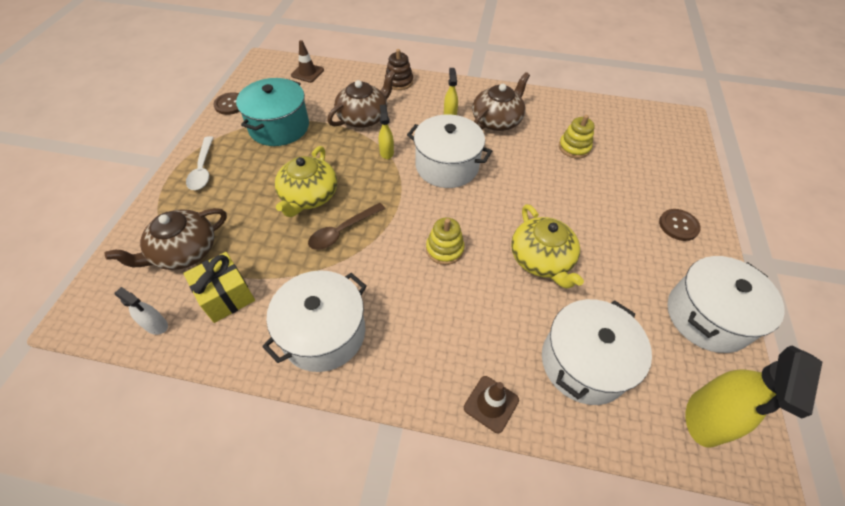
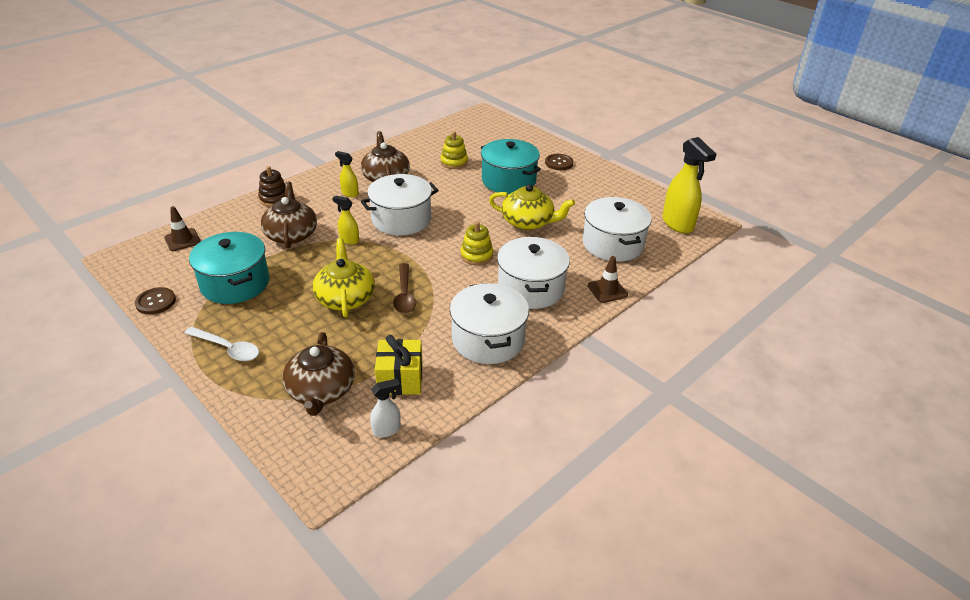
camera: 55 degrees left, 15 degrees down
(309, 196) = (345, 298): yellow teapot -> yellow teapot turned 150 degrees counterclockwise
(594, 203) = (508, 180): none -> turquoise pot
(707, 316) = (624, 189): white pot -> white pot (530, 288)

